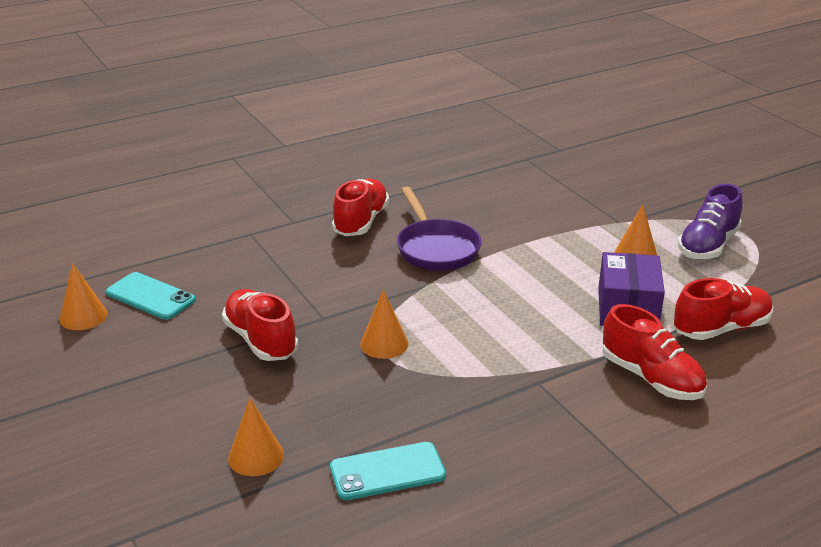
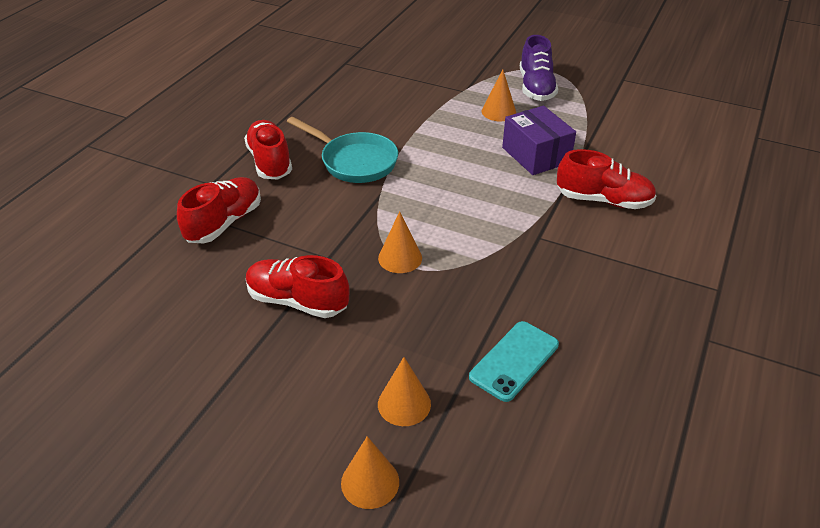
camera: 35 degrees left, 10 degrees up
(83, 316) = (102, 357): orange cone -> orange cone (370, 482)
(150, 297) = (151, 307): turquoise phone -> none
(436, 248) = (354, 161): purple pan -> turquoise pan
(721, 328) = (605, 145): red shoe -> red shoe (224, 223)

